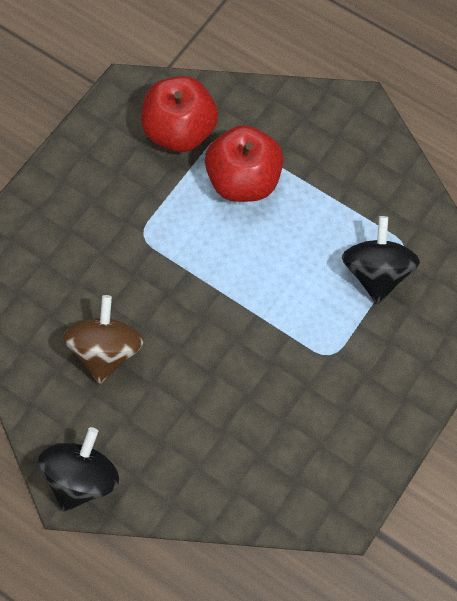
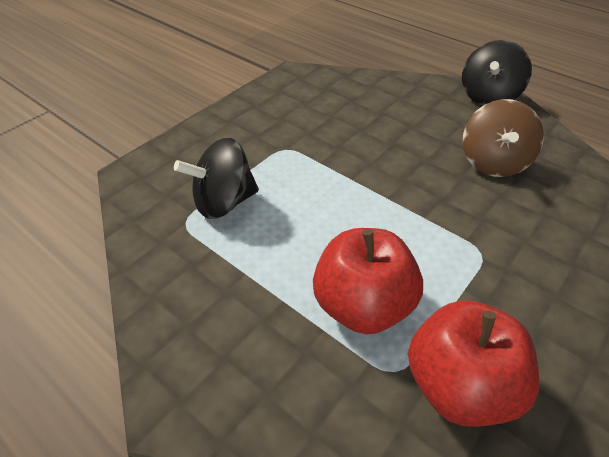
camera: 175 degrees left, 20 degrees down
(376, 272) = (223, 202): black spinning top -> black spinning top turned 60 degrees clockwise

